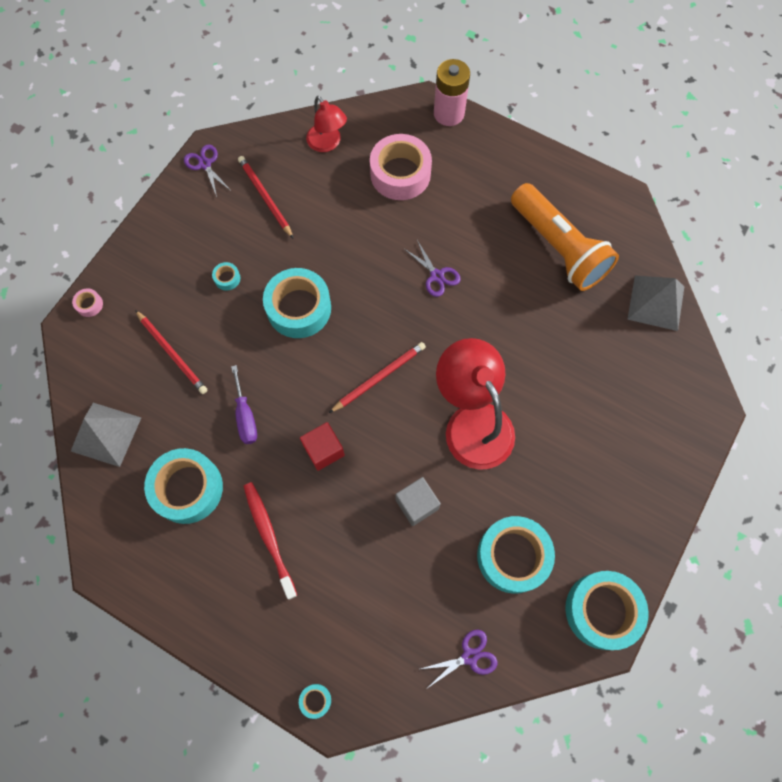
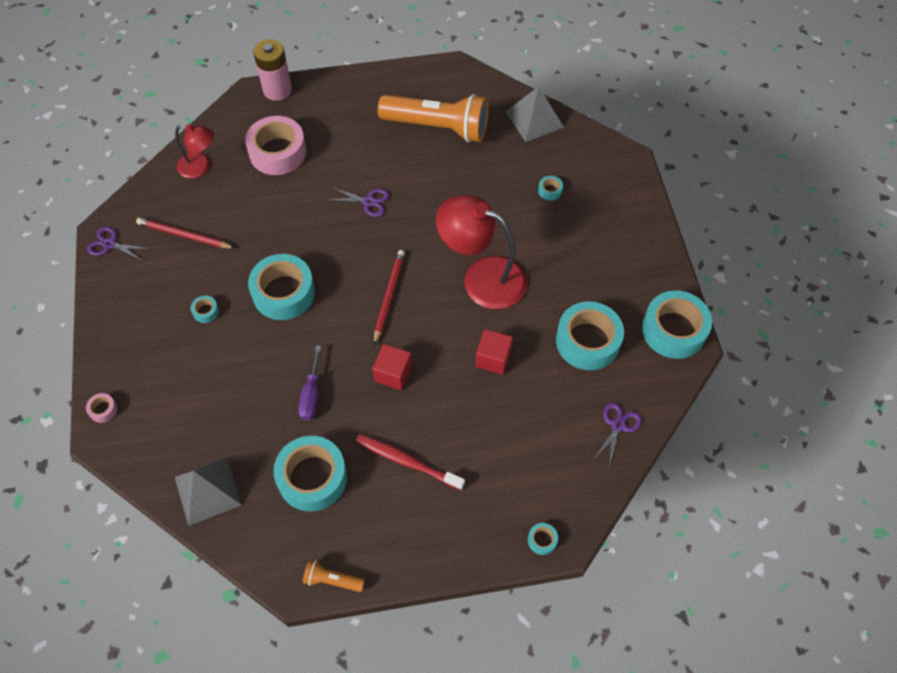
camera: 40 degrees left, 10 degrees down
(131, 587) = (332, 580): none -> orange flashlight
(172, 353) = (209, 394): red pencil -> none
(245, 416) = (311, 395): purple screwdriver -> purple screwdriver turned 60 degrees clockwise
(417, 504) = (493, 358): grey cube -> red cube
(607, 384) = (550, 190): none -> turquoise tape

